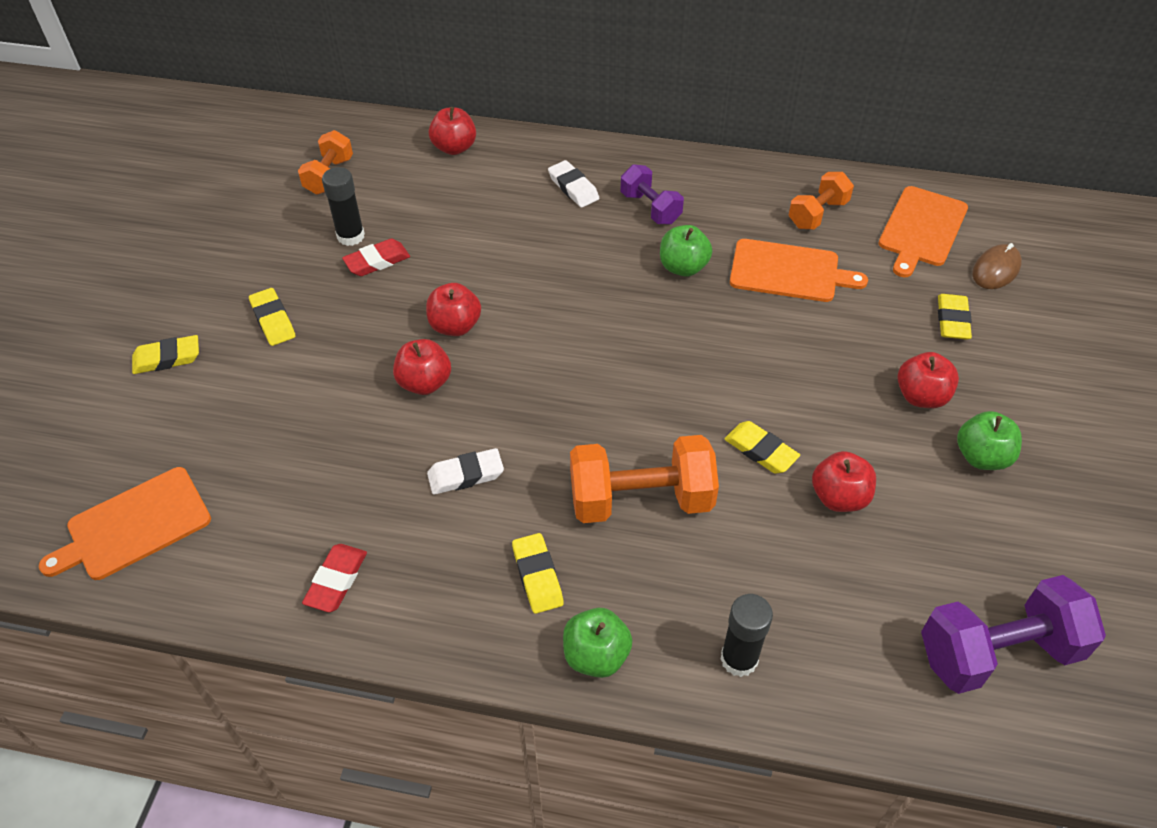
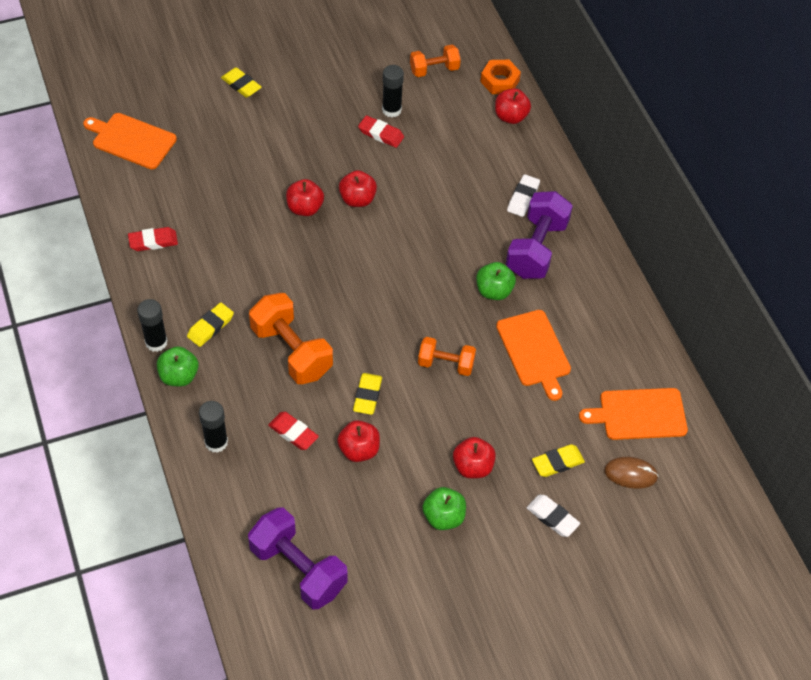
camera: 55 degrees right, 5 degrees up
(273, 320) = (300, 113): yellow eraser -> none
(398, 134) = (500, 81): none -> orange nut
(465, 475) = (254, 261): white eraser -> white eraser (552, 517)
(517, 658) = (156, 342): none -> black glue stick
(650, 208) = (536, 248): purple dumbbell -> purple dumbbell, size x1.67
(773, 557) = (293, 433): none -> red eraser
(817, 214) = (606, 346): orange dumbbell -> orange dumbbell (446, 364)

